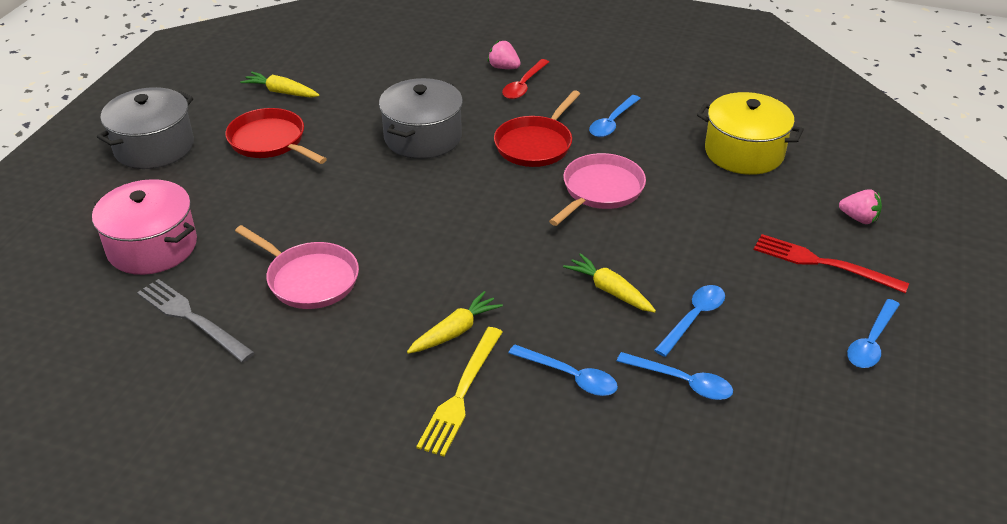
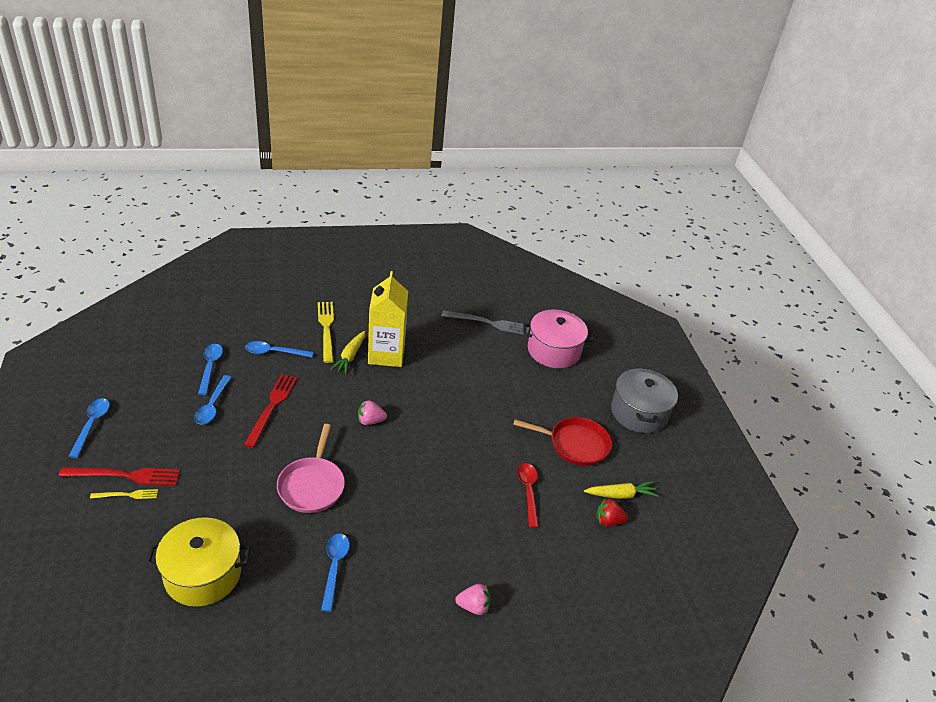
camera: 145 degrees right, 0 degrees up
(309, 279) = (452, 360): pink pan -> none
(320, 80) = (608, 521): none -> red strawberry
(398, 317) = (386, 354): none -> yellow carton
(423, 137) = (476, 489): grey pot -> none
(524, 85) = (439, 587): red spoon -> red spoon (528, 492)
(535, 144) = (385, 514): red pan -> none
(610, 291) = (272, 407): yellow carrot -> red fork
(682, 382) = (210, 367): blue spoon -> blue spoon turned 90 degrees clockwise
(820, 242) = (127, 495): none -> yellow fork
(859, 218) = (93, 530): pink strawberry -> pink strawberry (370, 421)

